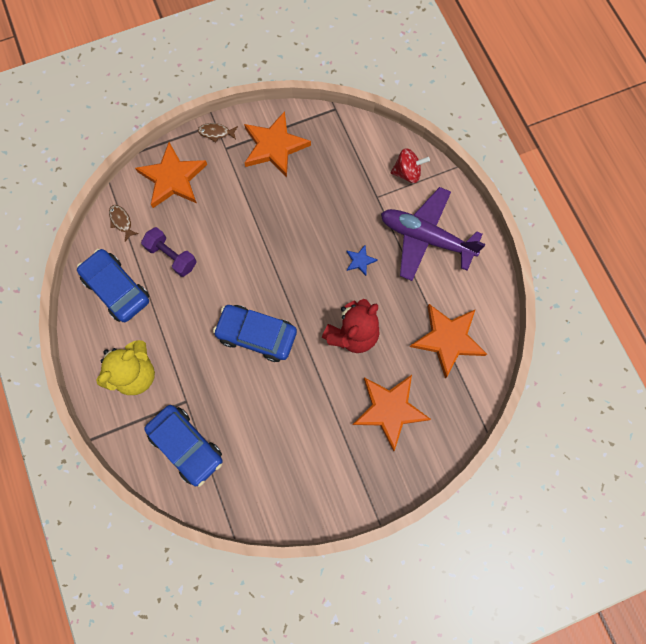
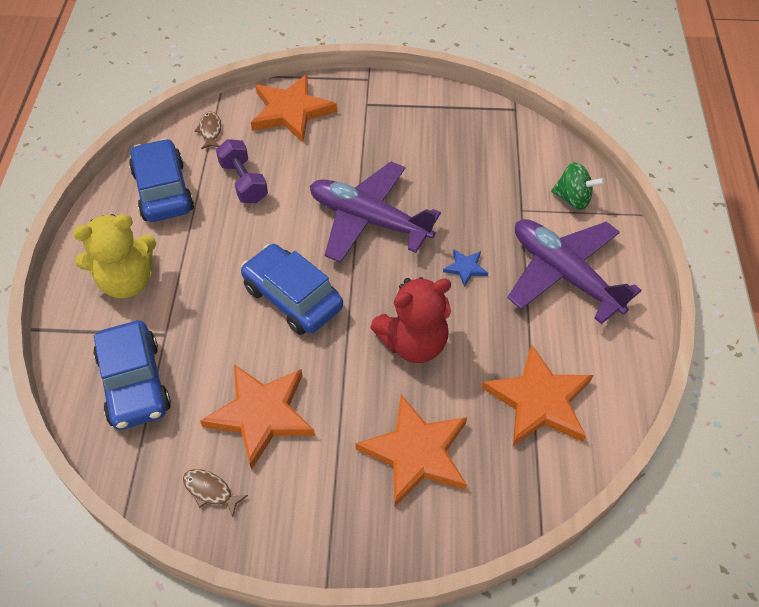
camera: 25 degrees right, 20 degrees down
(216, 133) = (364, 87): brown fish -> brown fish (210, 491)
(274, 146) = (423, 120): orange star -> orange star (261, 414)
(277, 250) = (369, 220): none -> purple plane
(407, 173) = (573, 199): red spinning top -> green spinning top

